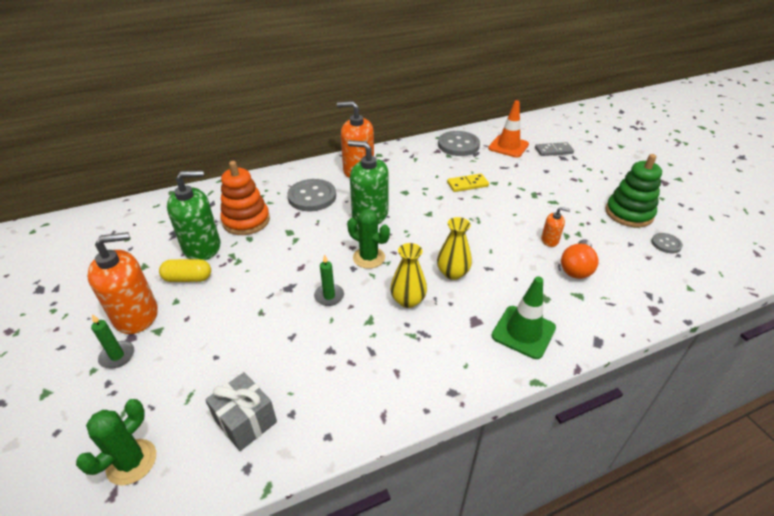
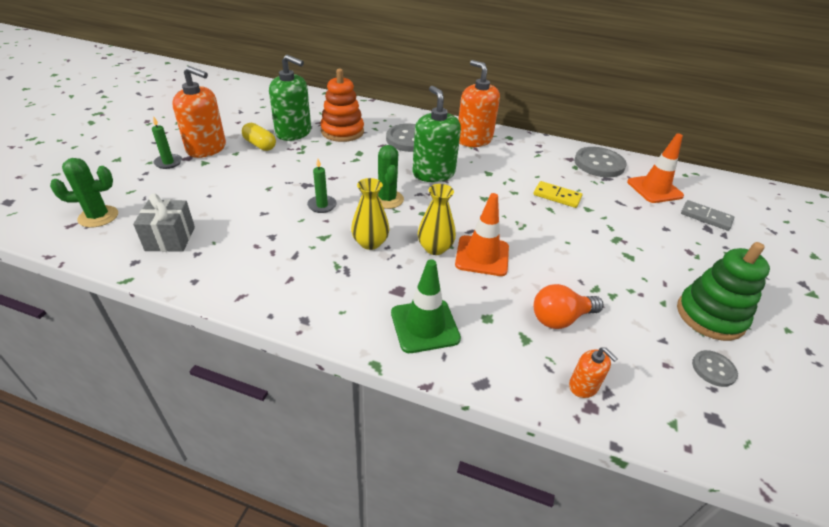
camera: 40 degrees right, 0 degrees up
(486, 258) = (482, 256): none -> orange traffic cone
(549, 240) = (569, 281): orange soap dispenser -> orange soap dispenser (583, 386)

